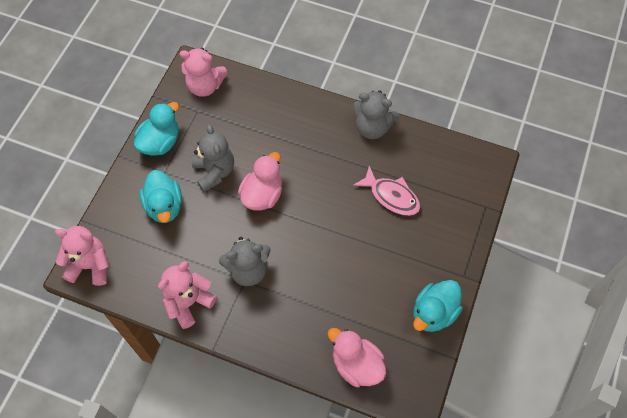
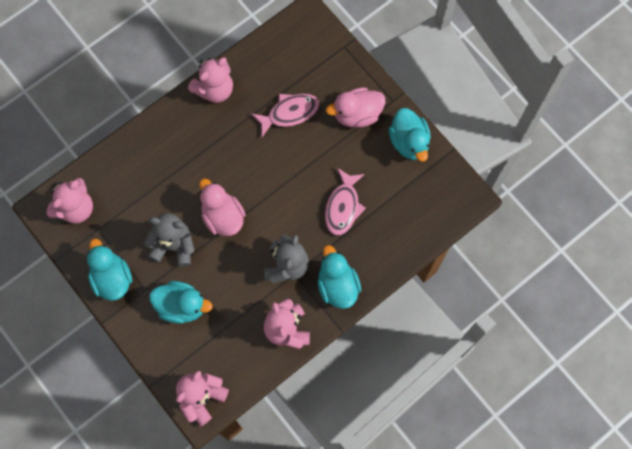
camera: 60 degrees left, 10 degrees up
(254, 324) = (337, 285): none -> turquoise duck
(332, 288) = (343, 207): none -> pink fish
(356, 365) = (417, 224): pink duck -> pink duck (357, 114)
(372, 128) = (214, 89): grey teddy bear -> pink teddy bear

